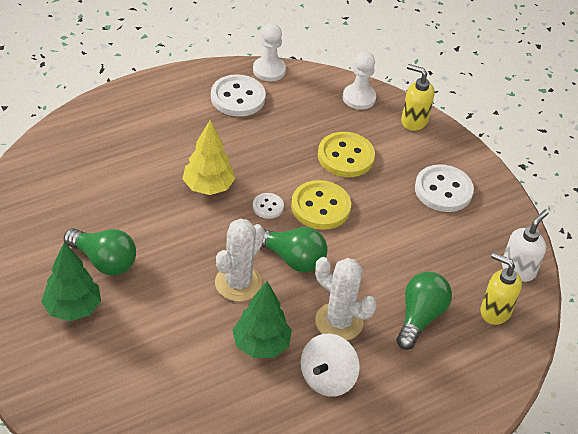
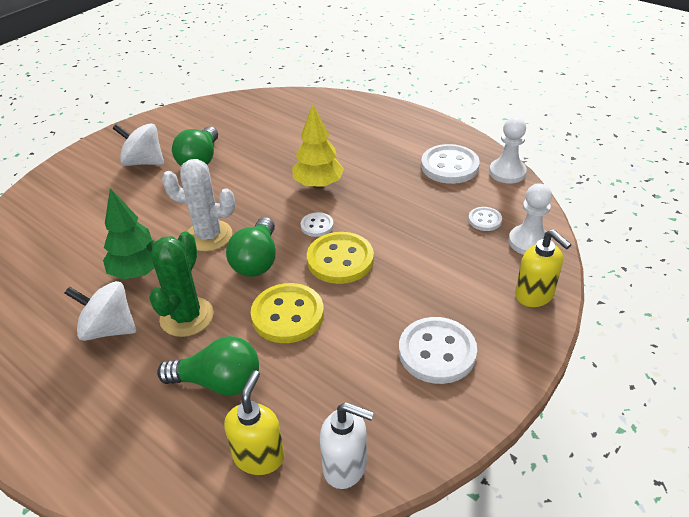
camera: 75 degrees right, 5 degrees down
(73, 308) = (144, 162): green tree -> white spinning top
(320, 109) = (484, 220): none -> white button
(339, 322) = (187, 317): white cactus -> green cactus
(345, 156) = (428, 257): yellow button -> yellow button (288, 315)
(414, 121) = (534, 295): yellow soap dispenser -> yellow soap dispenser turned 135 degrees clockwise

